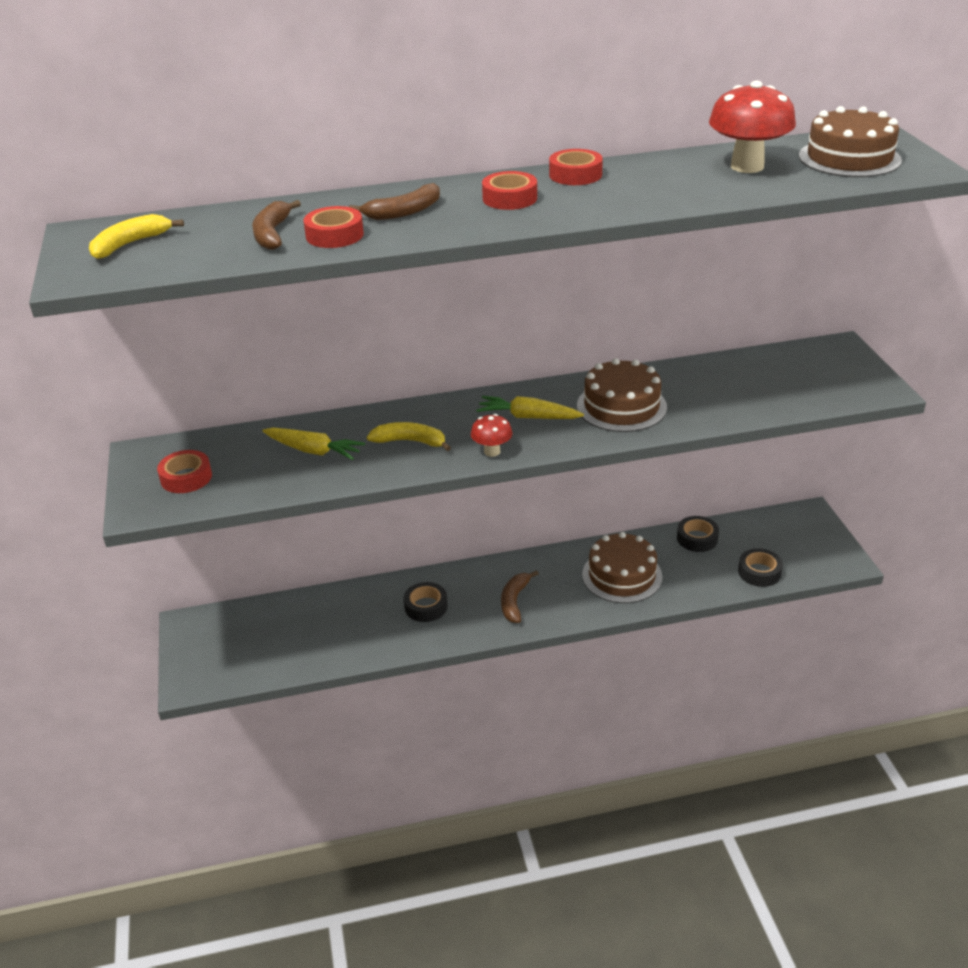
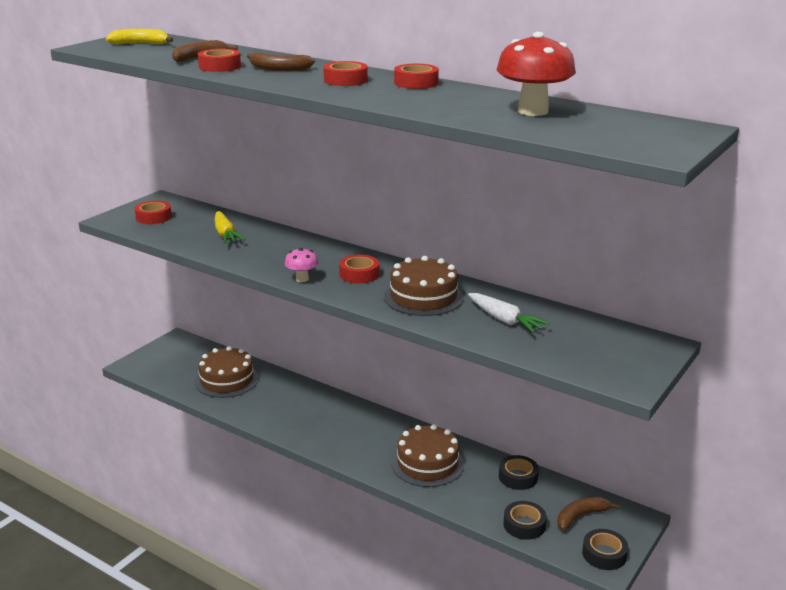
camera: 45 degrees right, 10 degrees down
(410, 441) = (275, 253): yellow banana -> none
(426, 606) = (291, 404): black tape -> black tape (604, 554)
(492, 451) = (302, 279): red mushroom -> pink mushroom
(514, 601) = (340, 434): brown banana -> brown banana (581, 516)
(528, 417) = (359, 274): yellow carrot -> red tape
(716, 390) = (504, 320): none -> white carrot
(849, 158) = (622, 130): brown cake -> brown cake (227, 380)

